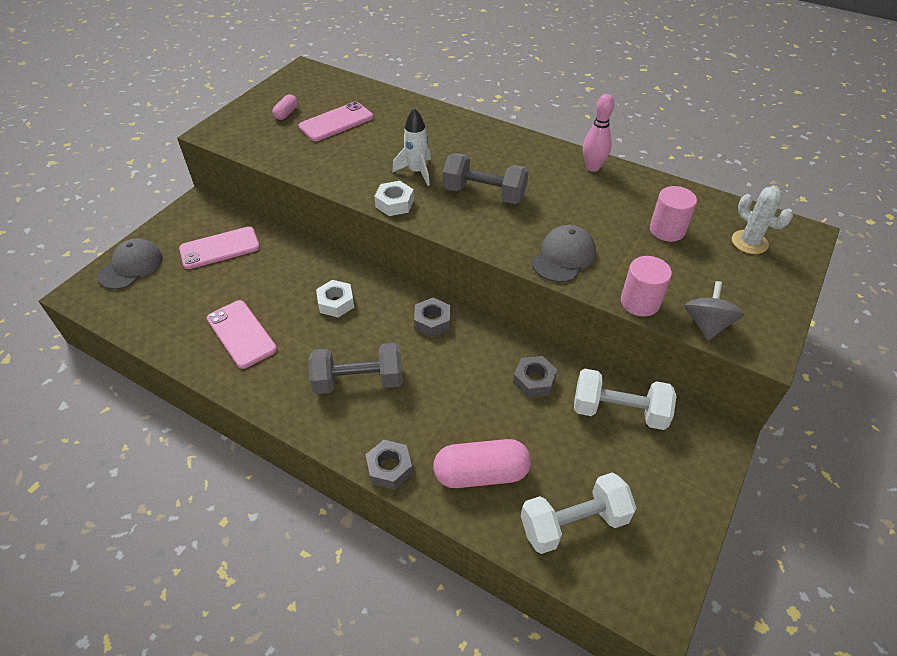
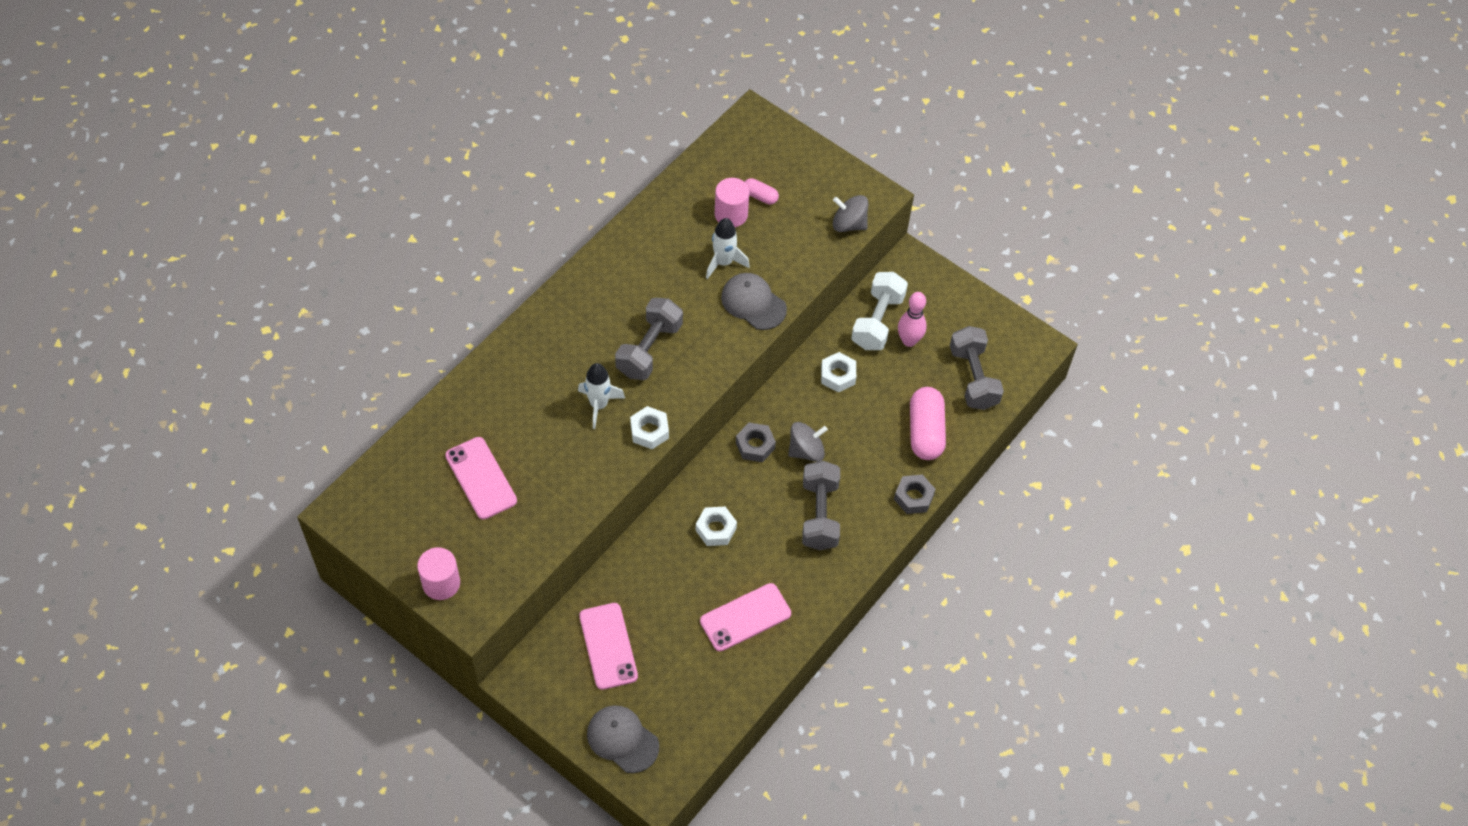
camera: 85 degrees left, 10 degrees up
(286, 113) = (447, 532): pink capsule -> pink capsule (760, 196)
(434, 362) = (806, 450): none -> grey spinning top
(534, 381) = (838, 375): grey nut -> white nut
(573, 523) = (973, 378): white dumbbell -> grey dumbbell
(592, 167) = (624, 246): pink bowling pin -> pink bowling pin (909, 341)
(604, 231) = (723, 262): none -> white rocket
(640, 302) = (818, 262): pink cylinder -> pink cylinder (441, 583)
(749, 242) = (757, 160): white cactus -> none

